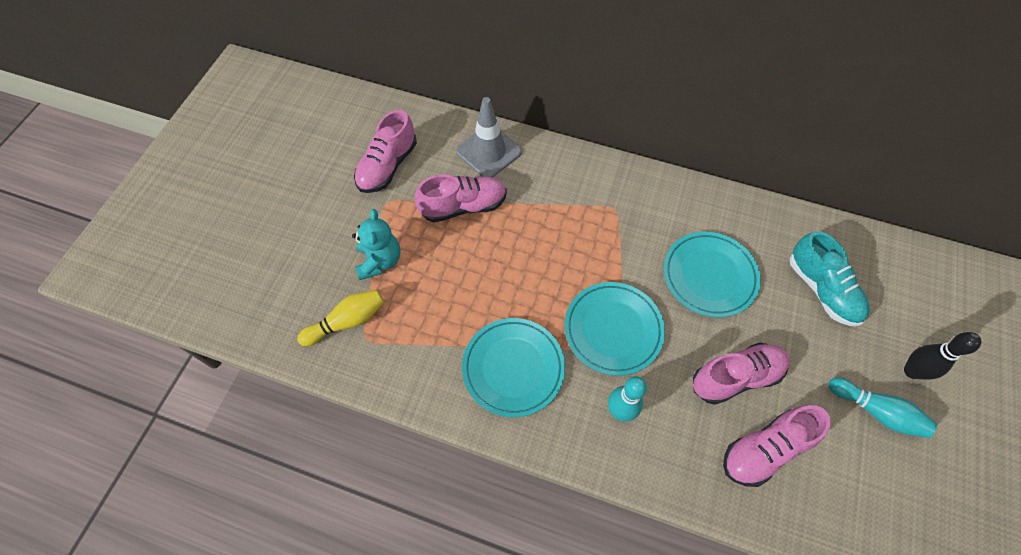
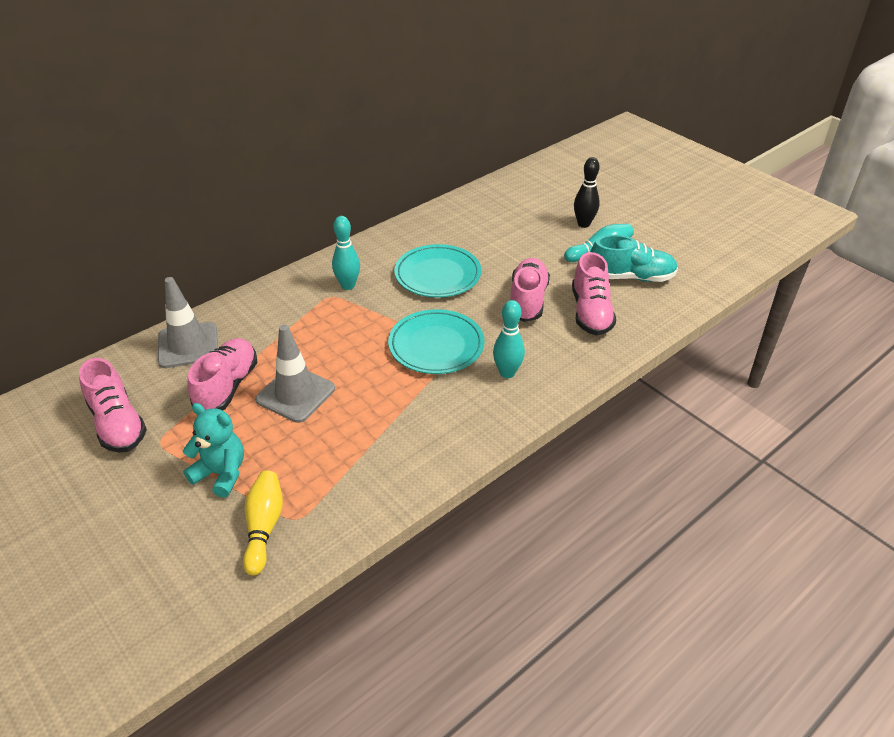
camera: 60 degrees left, 20 degrees down
(485, 257) = (295, 394): none -> grey traffic cone
(513, 368) = (419, 421): turquoise plate -> none
(638, 213) = (348, 285): none -> turquoise bowling pin
(822, 289) = (496, 230): turquoise shoe -> turquoise shoe (631, 277)

